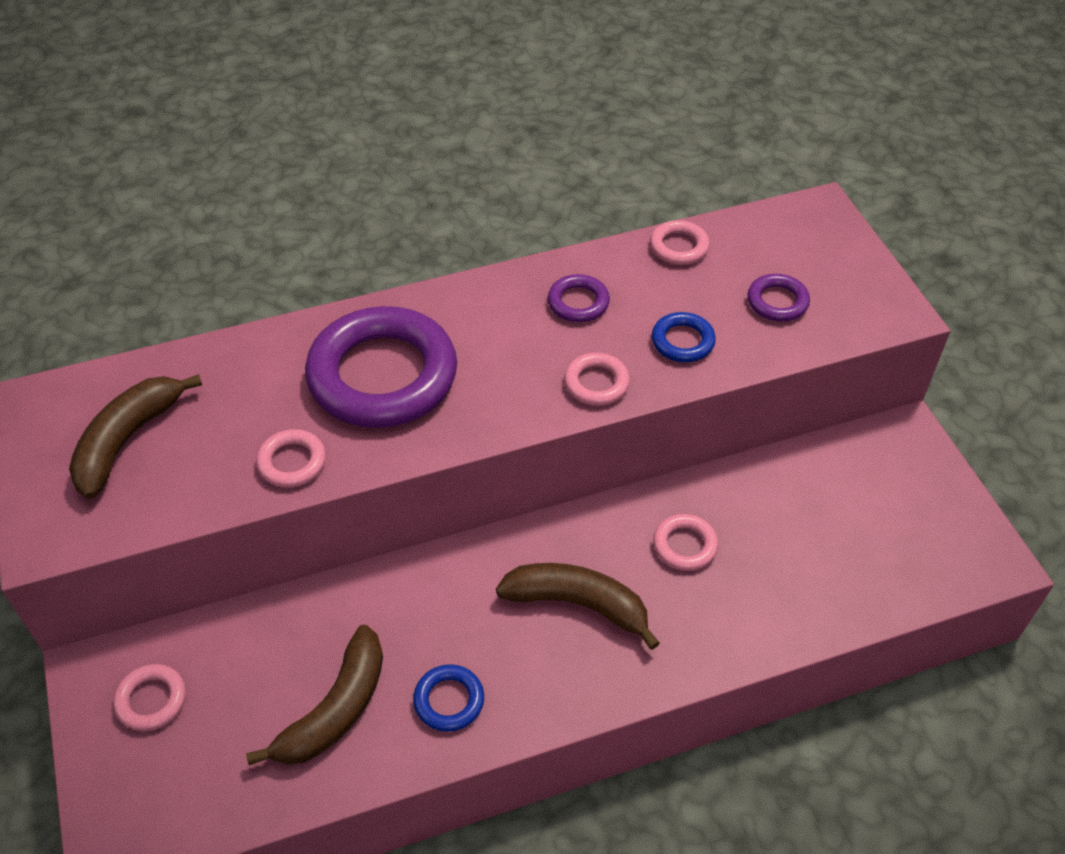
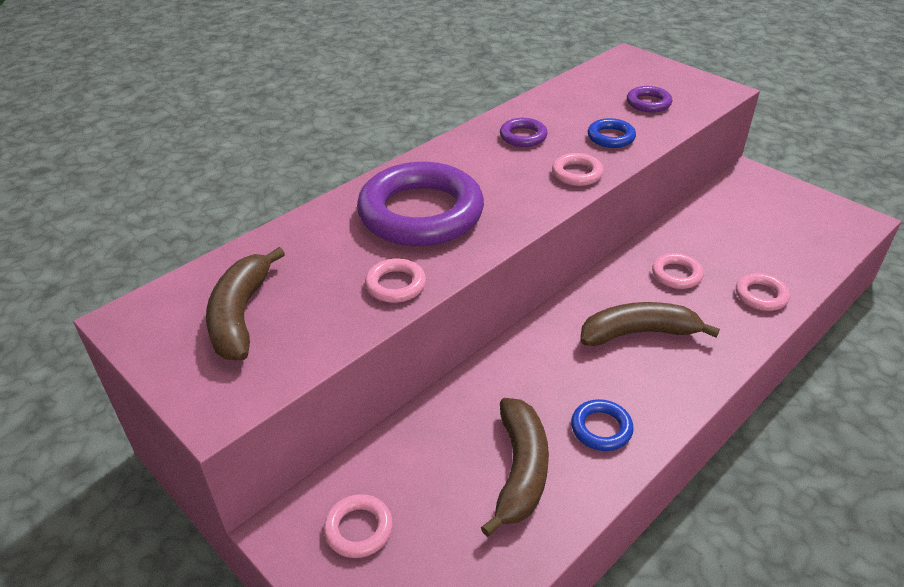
camera: 25 degrees left, 10 degrees down
(679, 247) = (561, 93): pink ring -> pink ring (761, 295)

